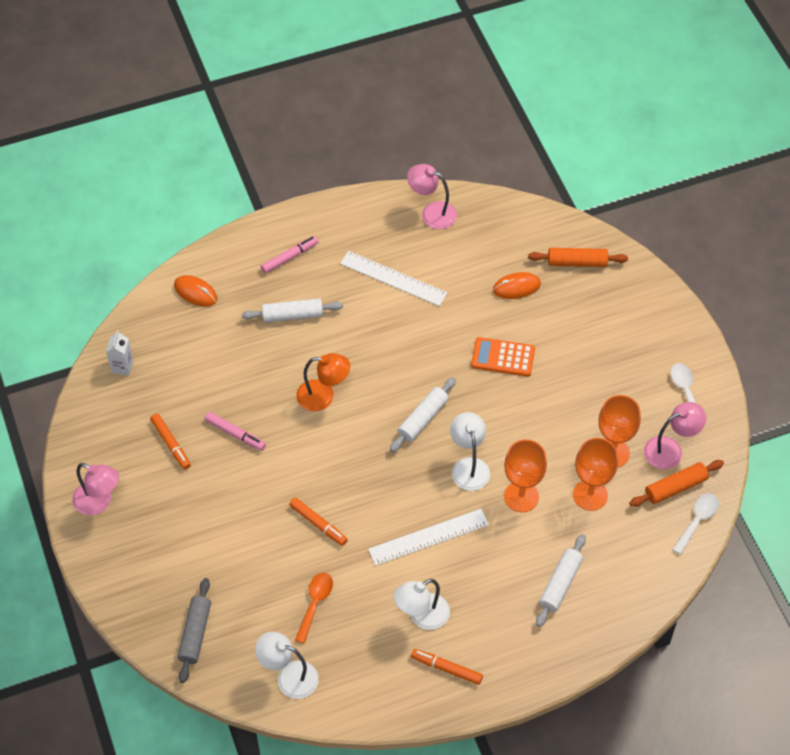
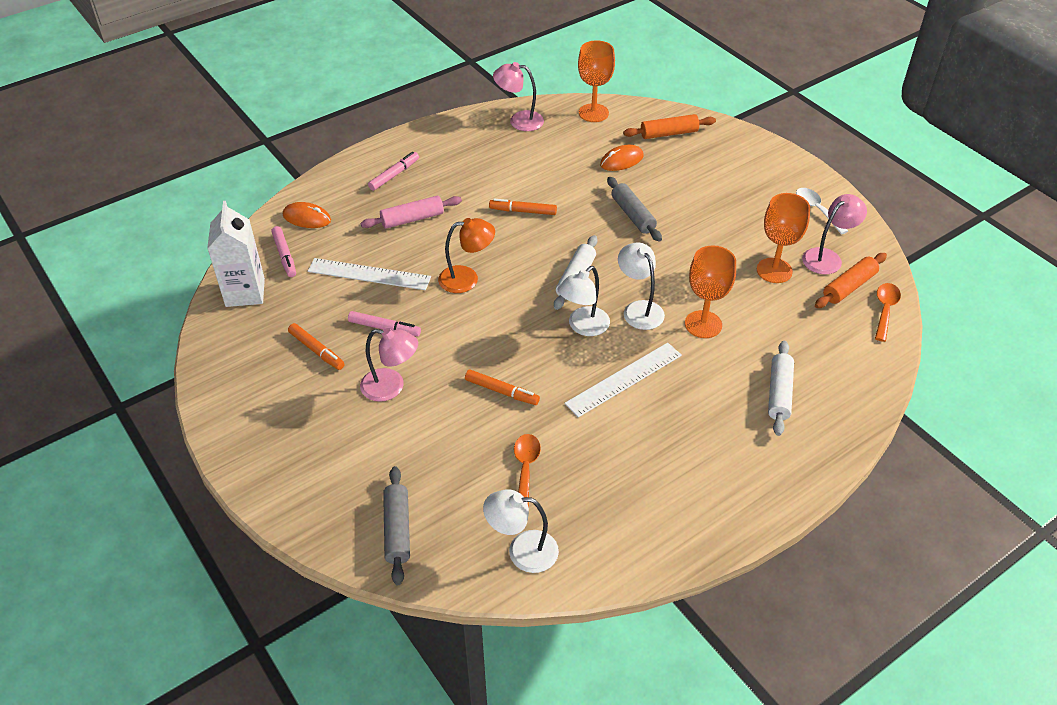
camera: 15 degrees left, 10 degrees down
(99, 502) = (249, 421): pink lamp -> pink lamp (391, 387)
(122, 366) = (245, 292): white carton -> white carton, size x1.83
(166, 332) = (284, 255): none -> pink marker
(292, 315) = (412, 219): white rolling pin -> pink rolling pin
(393, 278) = (501, 174): white ruler -> white ruler (369, 274)
(422, 616) = (648, 455): white lamp -> white lamp (583, 327)
(446, 668) = (696, 501): orange marker -> orange marker (523, 211)
(503, 357) = (633, 215): orange calculator -> grey rolling pin
(590, 495) = (770, 309): orange goblet -> orange goblet (593, 113)
(697, 520) = (885, 310): white spoon -> orange spoon

